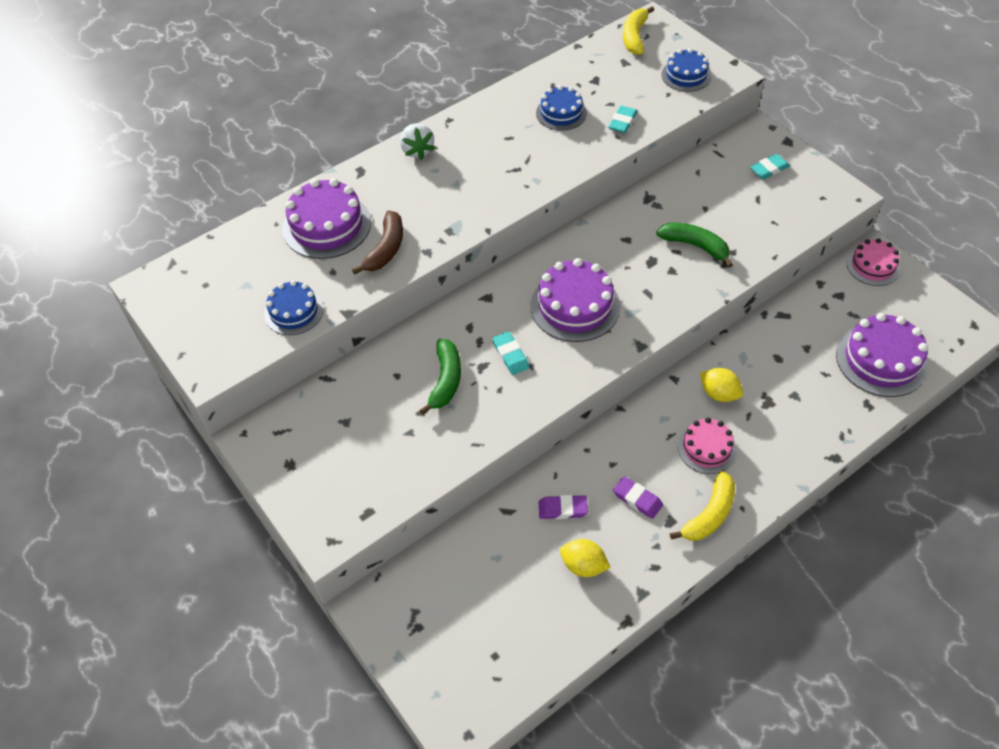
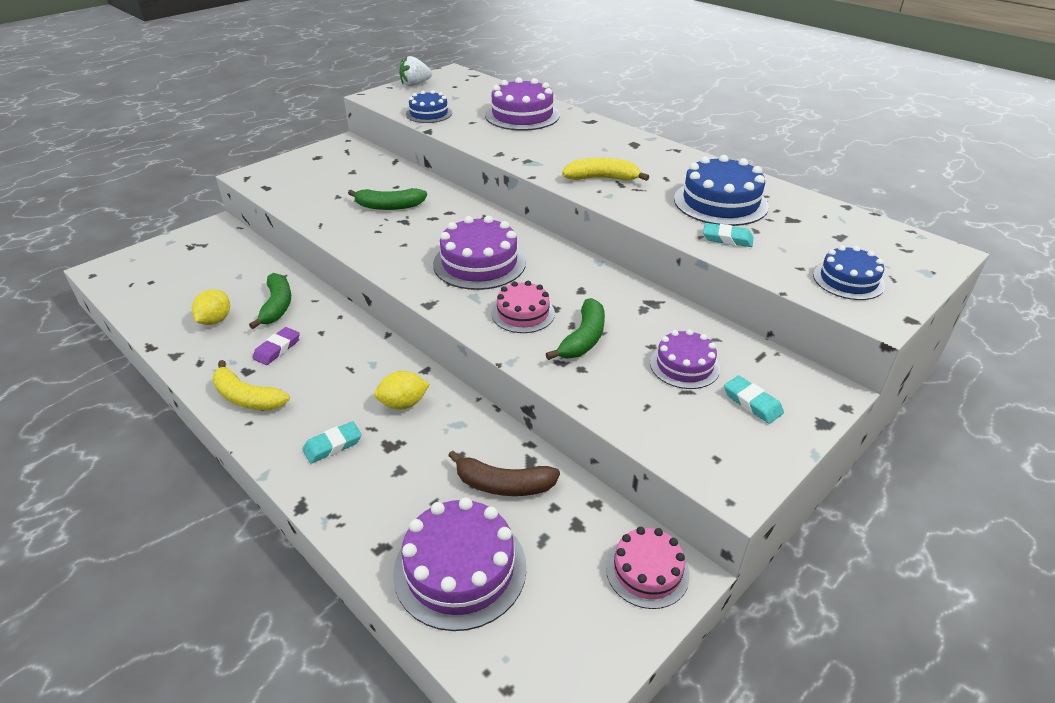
camera: 80 degrees right, 15 degrees down
(386, 249) = (499, 138): brown banana -> brown banana (503, 485)
(417, 150) = (626, 140): white strawberry -> white strawberry (415, 84)
(510, 355) = (416, 233): turquoise eraser -> turquoise eraser (333, 445)
(561, 113) = (720, 202): blue cake -> blue cake, size x1.61
(563, 509) = (277, 306): purple eraser -> green banana
(635, 37) = (897, 241): yellow banana -> yellow banana (602, 178)
(706, 448) = (330, 395): pink cake -> pink cake (523, 313)
(719, 394) = (403, 404): yellow lemon -> yellow lemon turned 45 degrees clockwise
(729, 194) = (684, 365): none -> purple cake

